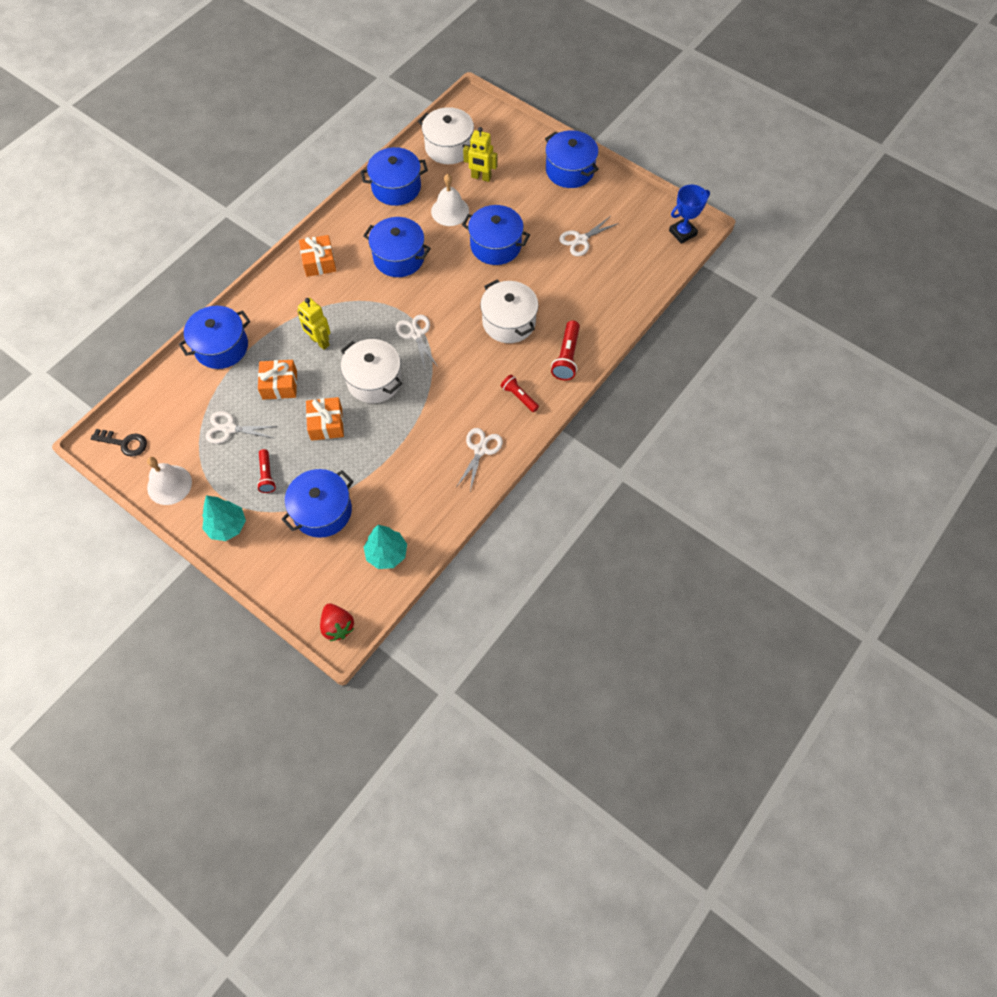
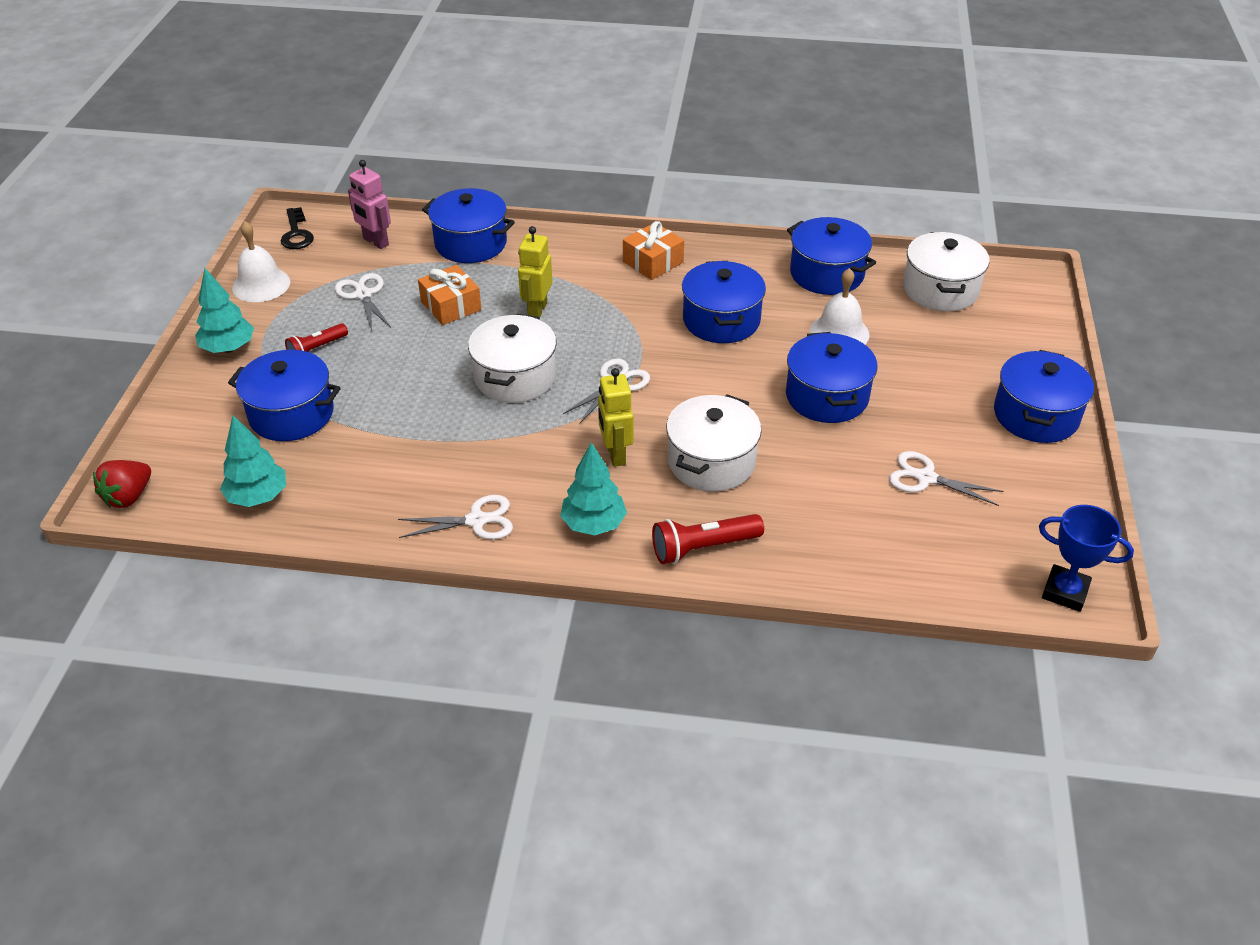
camera: 60 degrees right, 20 degrees down
(174, 400) = (375, 242): none -> pink robot
(326, 424) = (421, 365): orange gift -> none
(481, 177) = (924, 337): yellow robot -> yellow robot (615, 454)
(519, 397) = (593, 524): red flashlight -> turquoise tree

